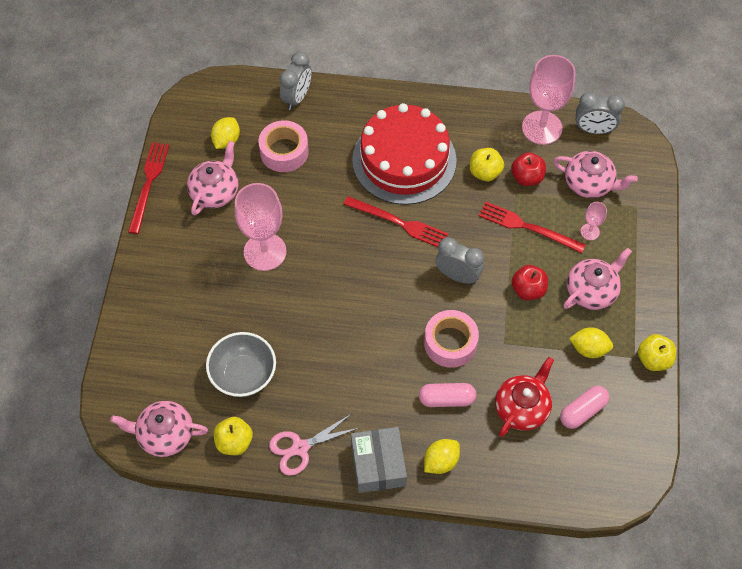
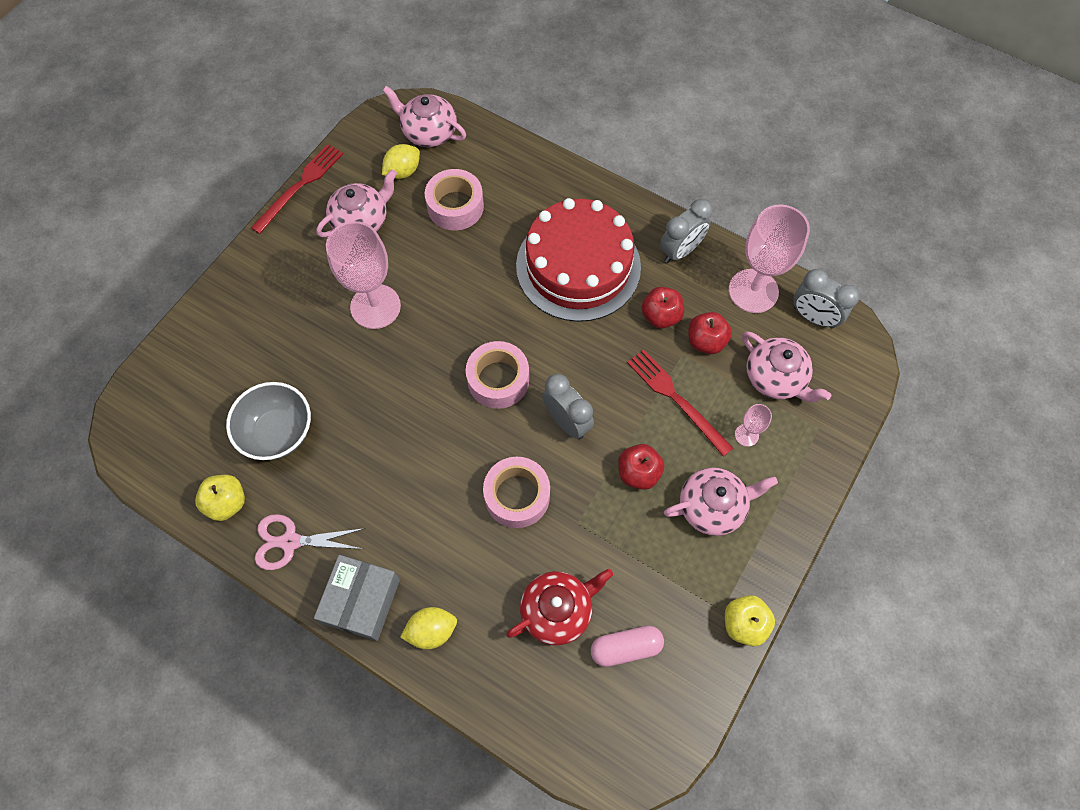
camera: 25 degrees right, 5 degrees up
(165, 434) = (163, 461): pink teapot -> pink teapot (428, 132)
(297, 97) = (501, 154): grey clock -> grey clock (680, 251)
(390, 267) = (498, 380): none -> pink tape
(399, 222) = (534, 334): red fork -> none
(446, 399) = (478, 559): pink capsule -> none
(485, 172) = (660, 316): yellow apple -> red apple
(589, 349) = (672, 575): yellow lemon -> none

